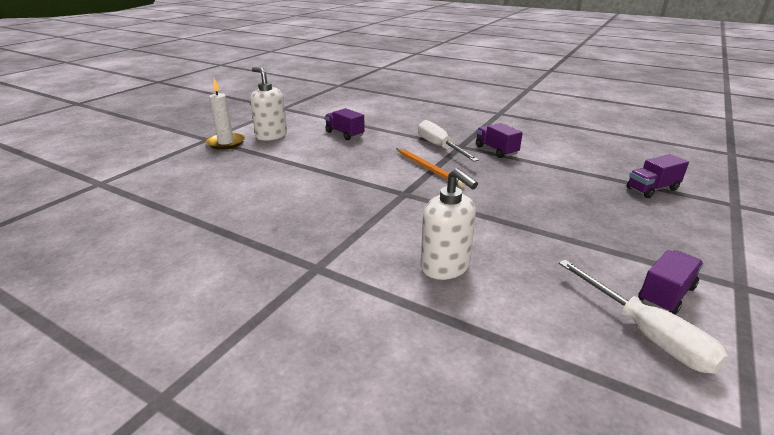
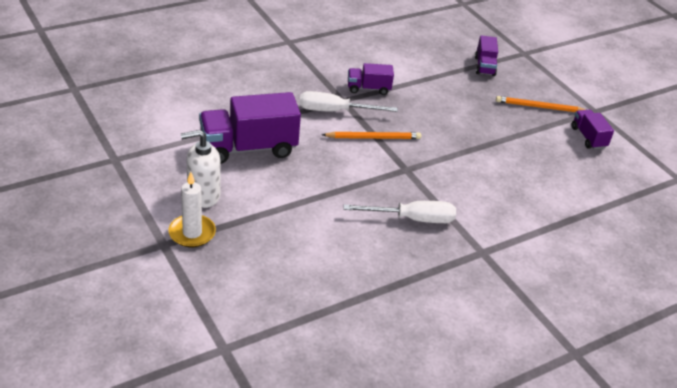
camera: 65 degrees left, 10 degrees up
(344, 134) = (248, 148): purple truck -> purple truck, size x1.92
(445, 267) = (517, 197): white soap dispenser -> none
(646, 334) = (612, 164): white screwdriver -> white screwdriver (412, 219)
(652, 239) = (539, 107): none -> orange pencil

